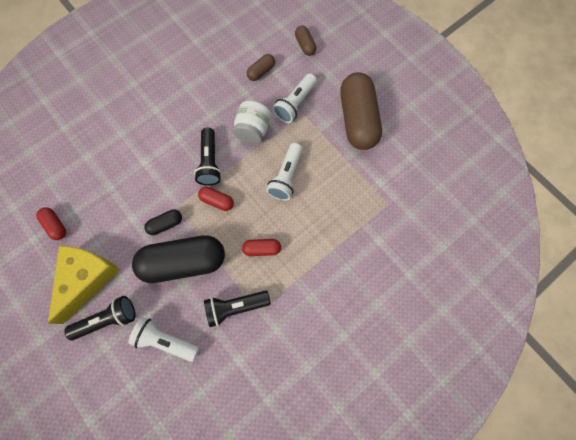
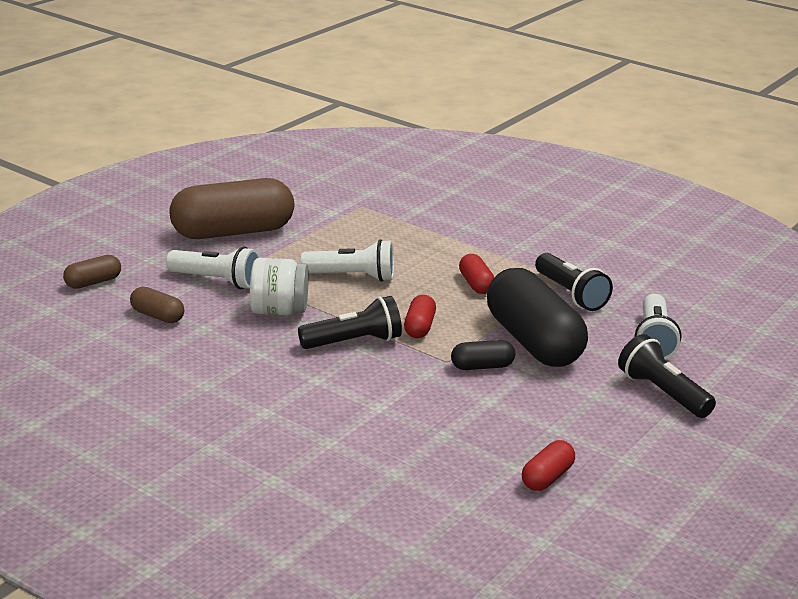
camera: 105 degrees left, 45 degrees down
(86, 278) = (616, 425): yellow cheese -> none
(165, 224) = (482, 366): black capsule -> black capsule turned 60 degrees counterclockwise

